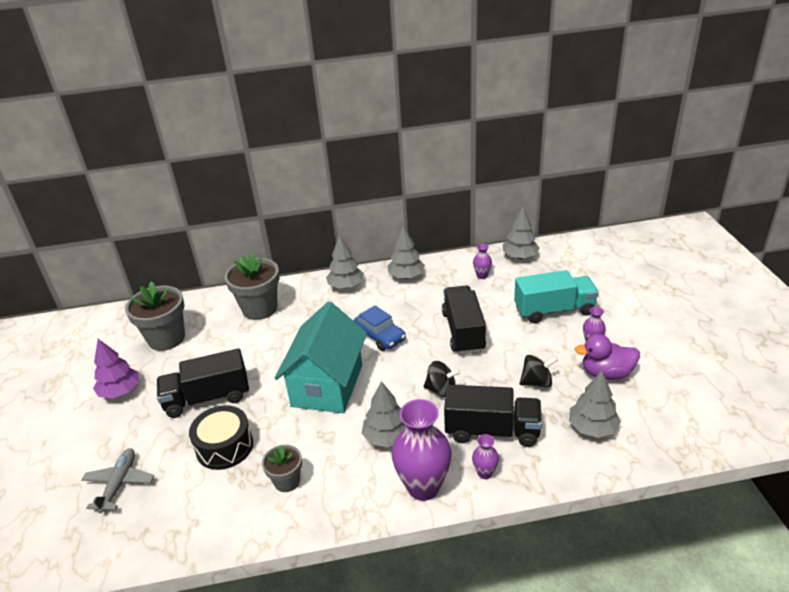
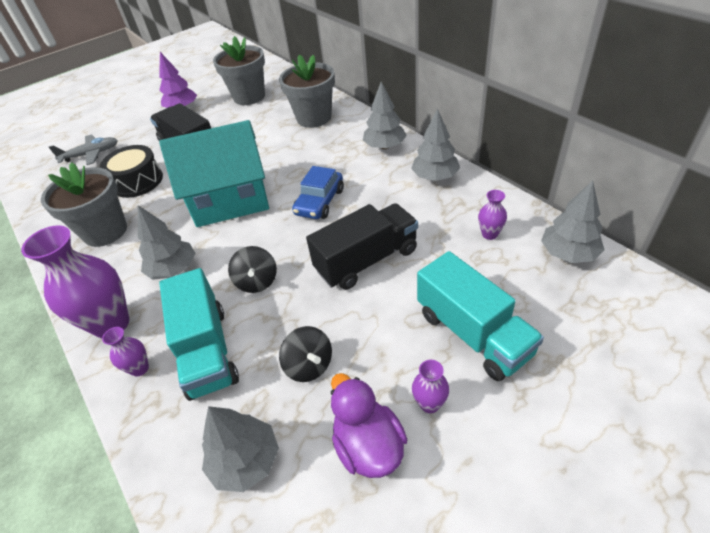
camera: 65 degrees right, 10 degrees up
(287, 481) = (105, 231): grey flower pot -> grey flower pot, size x1.79
(492, 431) = (207, 351): black truck -> turquoise truck

